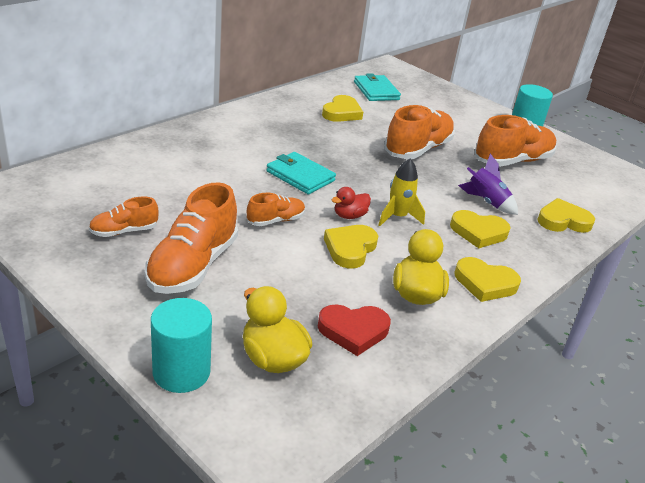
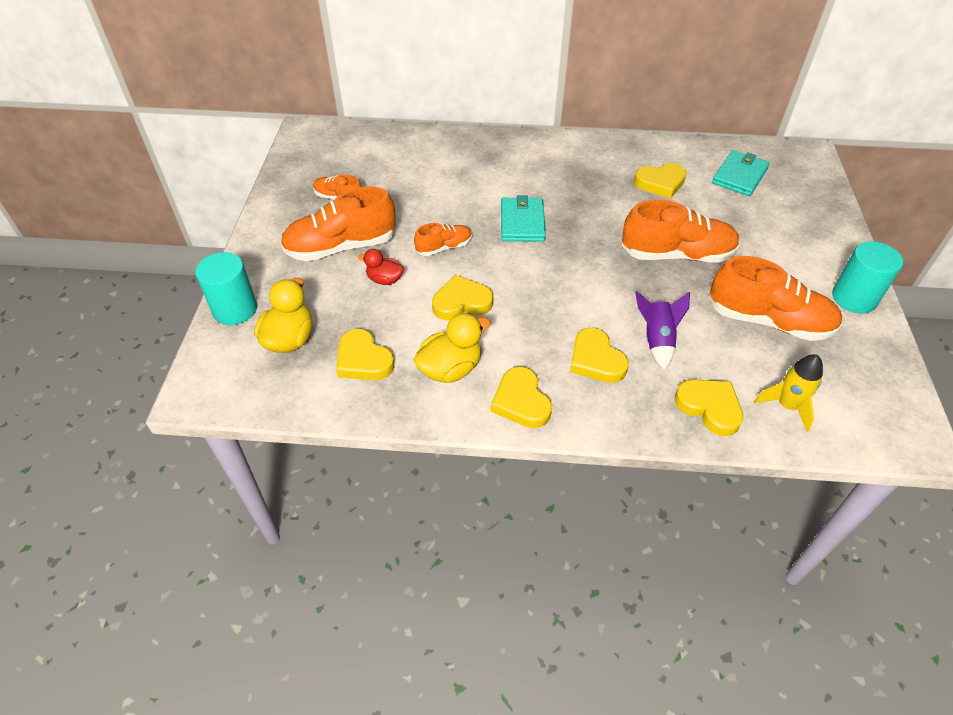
camera: 55 degrees right, 15 degrees up
(275, 220) = (444, 247): orange shoe -> orange shoe turned 45 degrees counterclockwise
(349, 216) = (506, 277): red duck -> red duck (384, 280)
(353, 331) = (363, 360): red heart -> yellow heart
(397, 217) = (545, 302): yellow rocket -> yellow rocket (787, 406)

